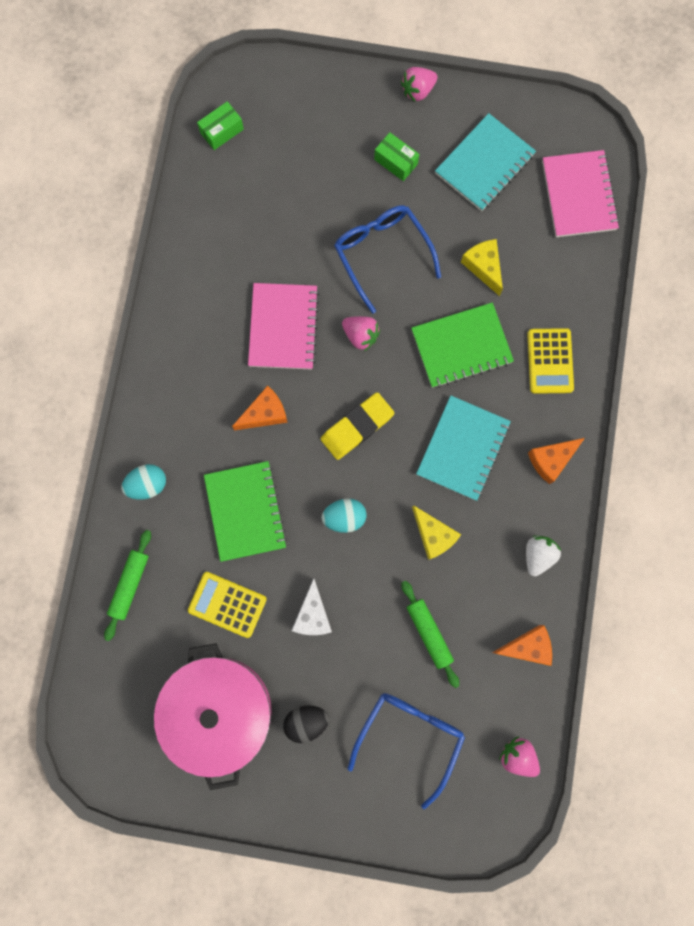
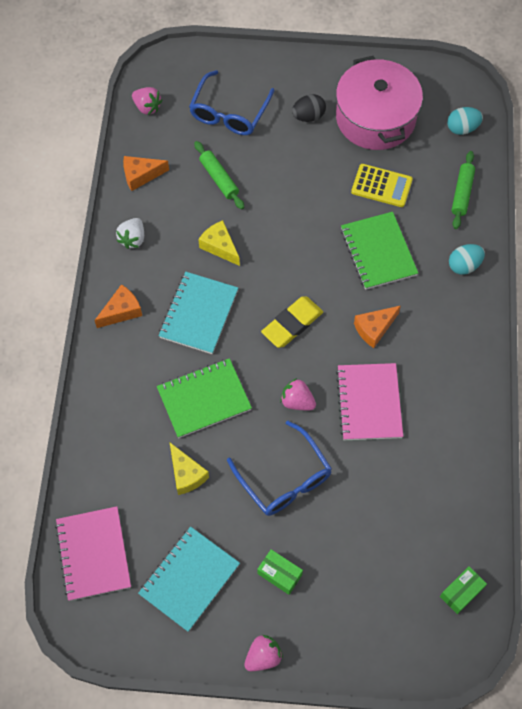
camera: 175 degrees right, 15 degrees down
(313, 615) = (312, 184): white cheese -> none
(344, 517) = (295, 254): turquoise egg -> turquoise egg (462, 128)
(550, 361) = (122, 393): yellow calculator -> none

